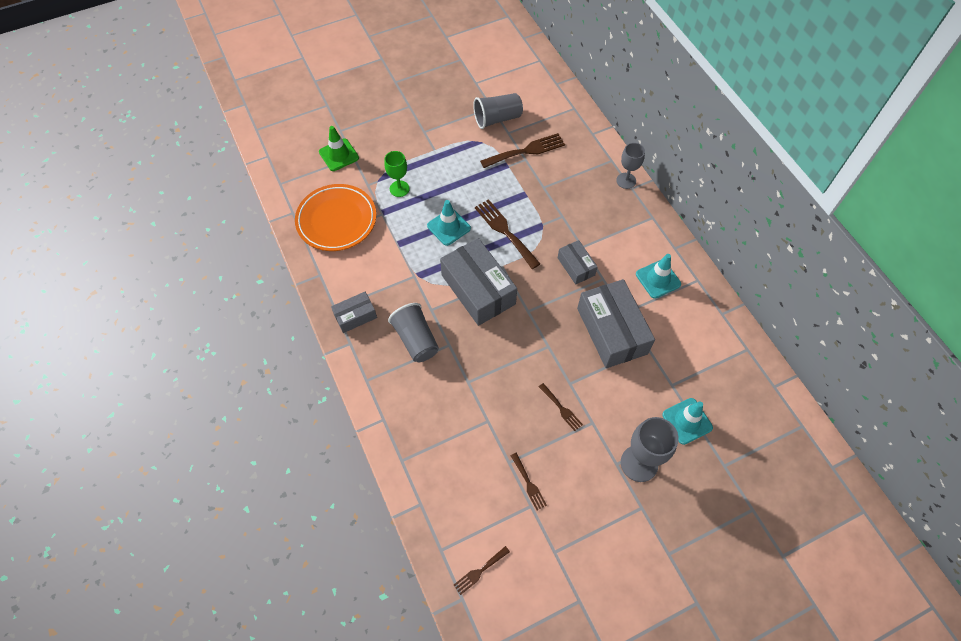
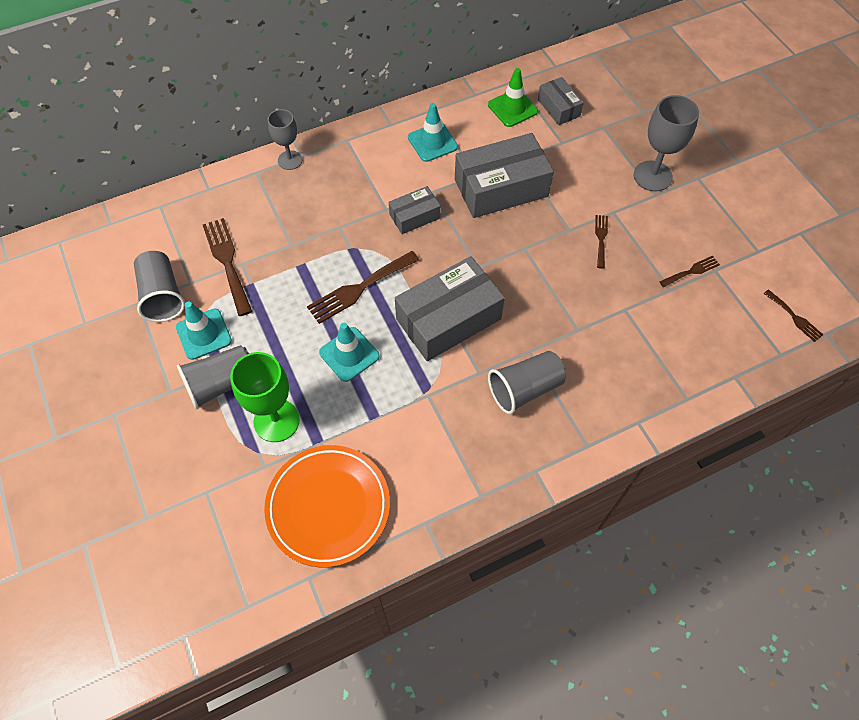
camera: 90 degrees left, 0 degrees up
(339, 155) = (199, 515): green traffic cone -> green traffic cone (512, 108)
(355, 316) = (493, 467): grey box -> grey box (558, 108)
(399, 189) = (276, 420): green goblet -> green goblet, size x1.54
(428, 157) = (222, 384): none -> grey cup
(561, 408) = (601, 238): brown fork -> brown fork turned 45 degrees counterclockwise
(687, 421) = (601, 134): turquoise traffic cone -> turquoise traffic cone (204, 334)

